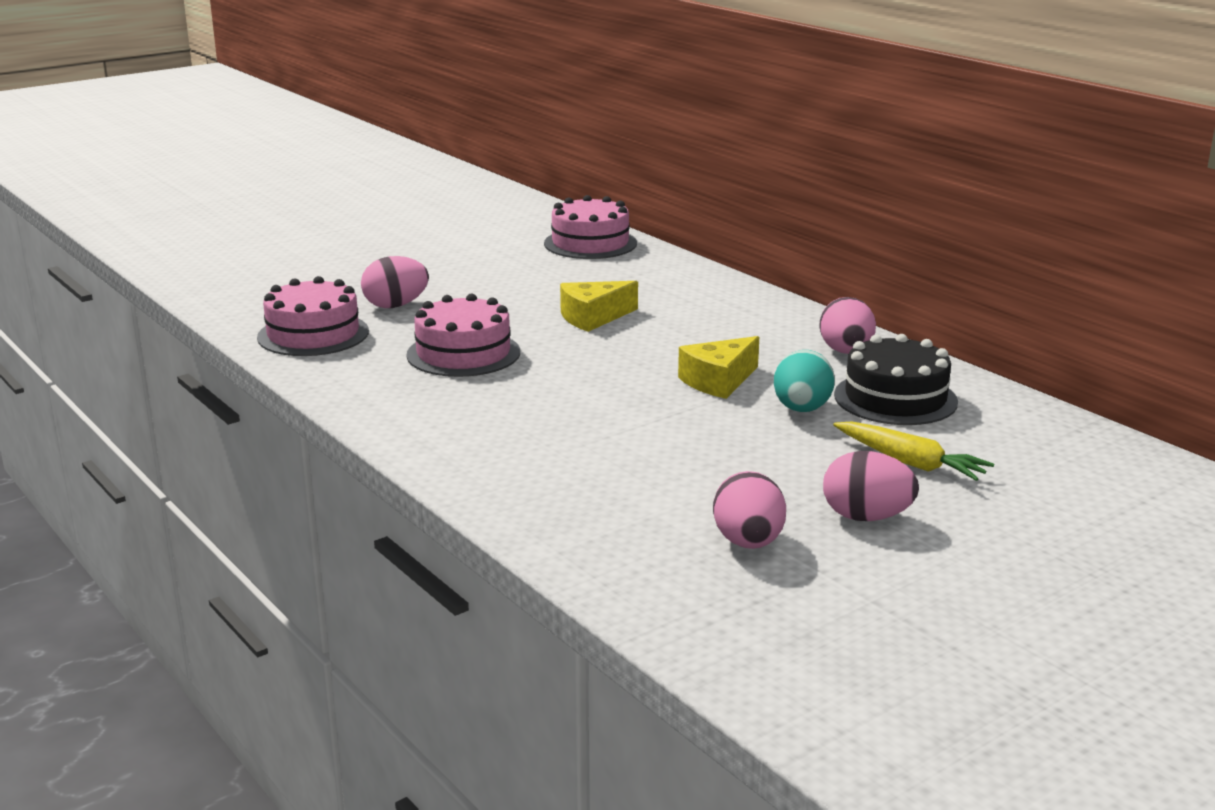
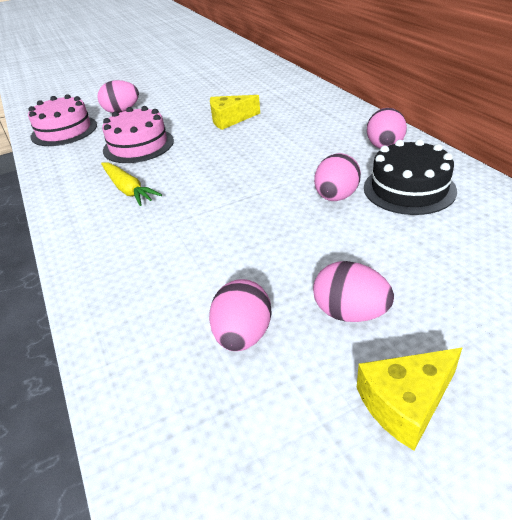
camera: 15 degrees right, 15 degrees up
(590, 243) = (254, 68): pink cake -> none
(718, 381) = (287, 170): yellow cheese -> yellow cheese (405, 403)
(802, 409) = (336, 197): turquoise egg -> pink egg
(910, 462) = (404, 253): yellow carrot -> yellow carrot (128, 190)

